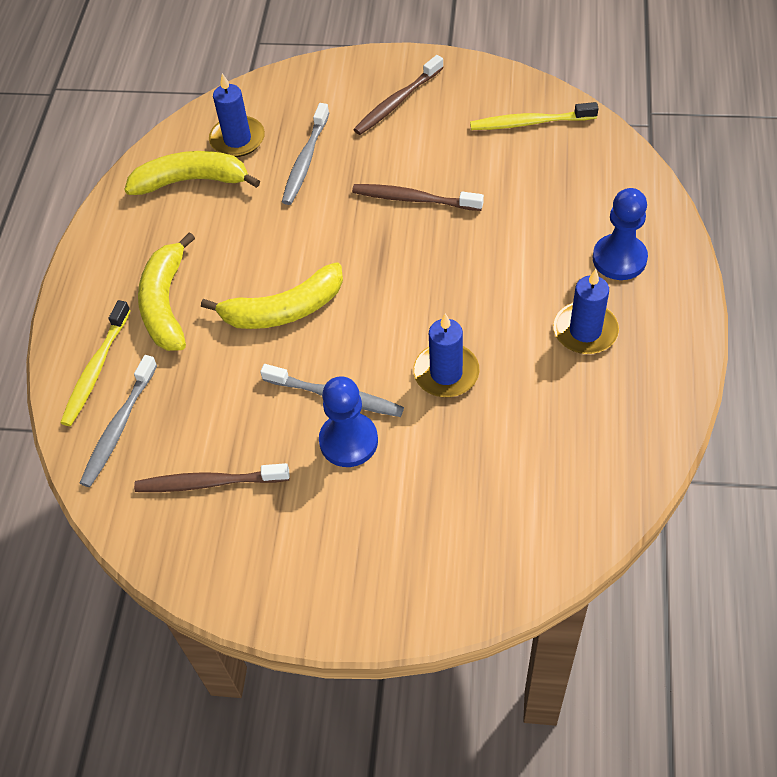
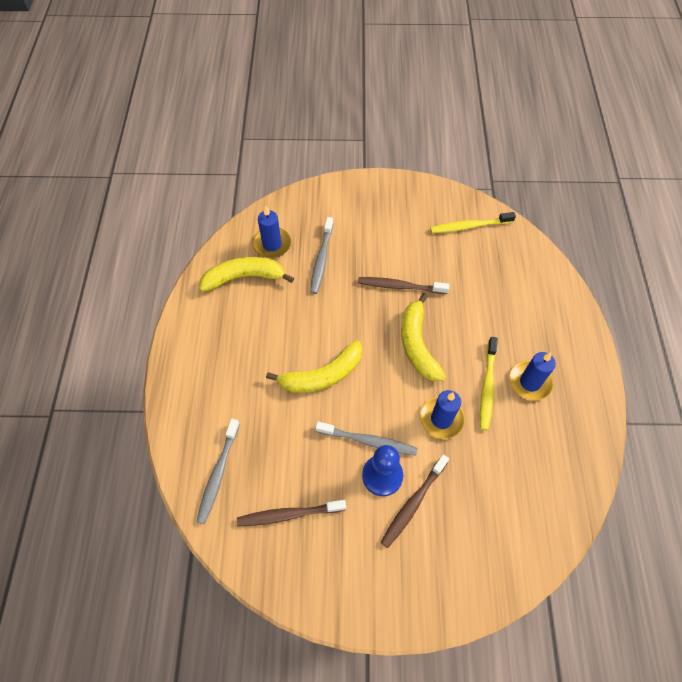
camera: 10 degrees left, 5 degrees up
(96, 370) = (195, 429): yellow toothbrush -> yellow toothbrush (487, 387)
(166, 303) = (239, 374): yellow banana -> yellow banana (417, 344)
(397, 102) = (378, 213): brown toothbrush -> brown toothbrush (413, 503)
(619, 259) = (544, 326): blue pawn -> none

